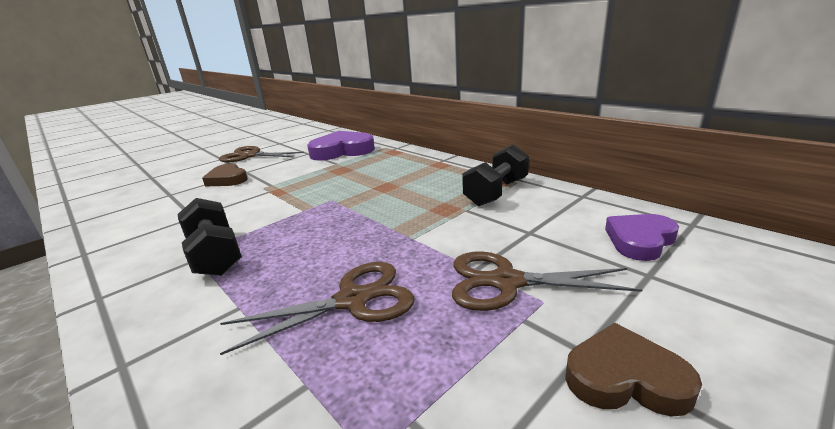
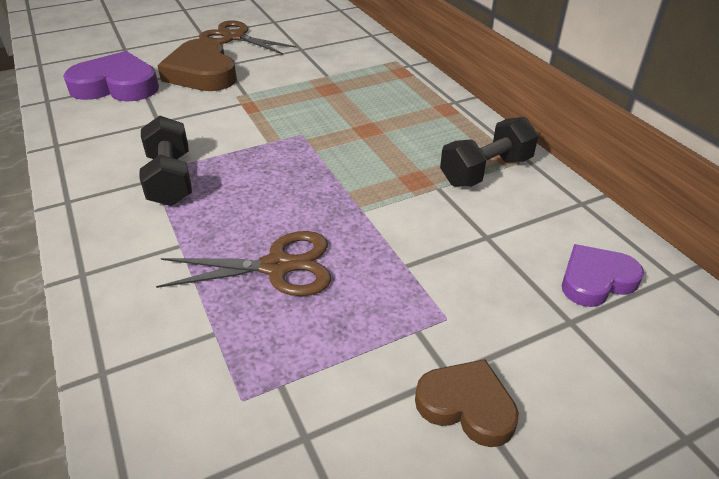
camera: 15 degrees right, 15 degrees up
(227, 179) = (202, 73): brown heart -> brown heart, size x1.62
(342, 151) = (342, 55): purple heart -> purple heart (116, 86)
(506, 282) = (425, 288): brown scissors -> none

